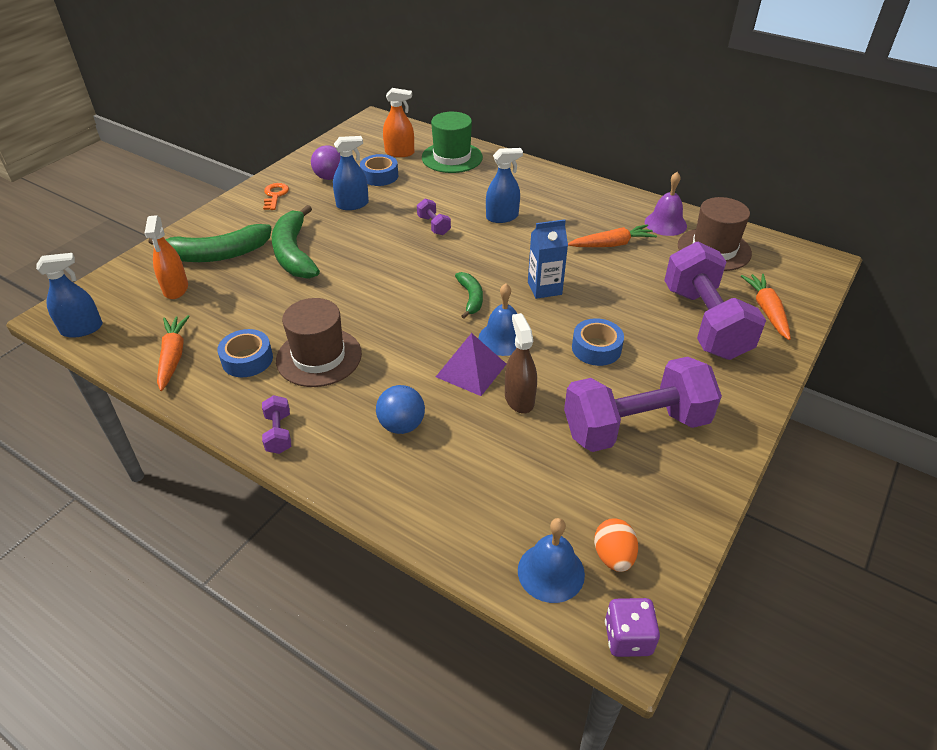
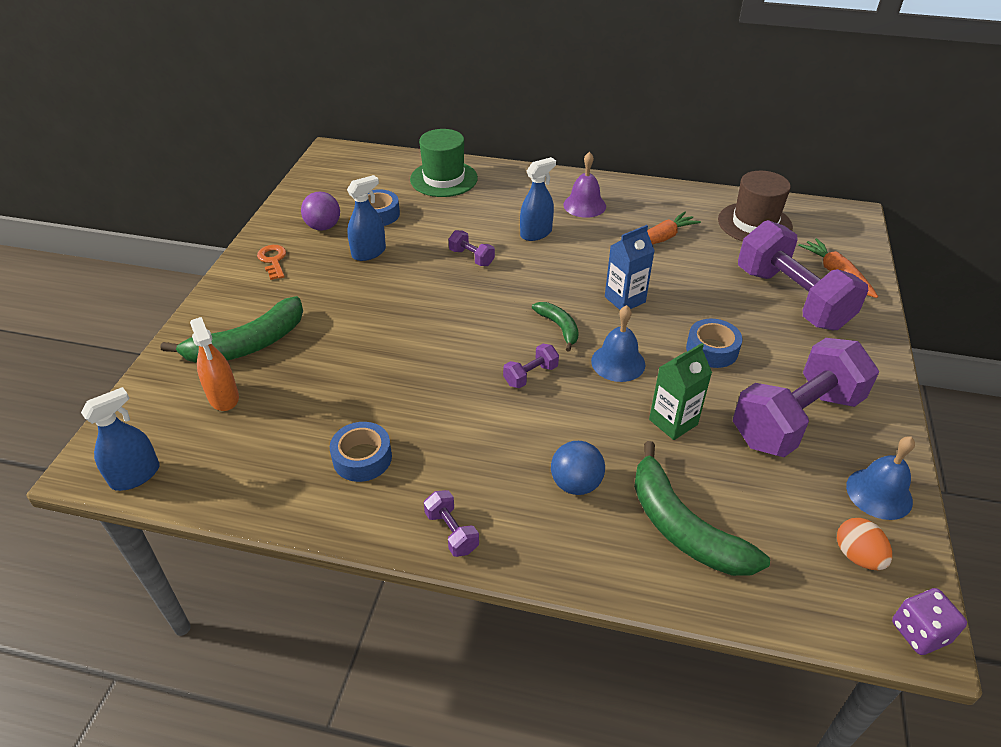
camera: 20 degrees left, 0 degrees up
(173, 357) = (272, 478): orange carrot -> none
(294, 253) = (338, 322): green banana -> green banana (683, 527)
(319, 357) = (441, 433): brown hat -> none
(399, 153) = (384, 184): orange spray bottle -> none
(421, 330) = (530, 375): none -> purple dumbbell
(471, 370) = (608, 405): purple pyramid -> none
(519, 399) = (673, 422): brown spray bottle -> green carton
(551, 572) = (813, 591): blue bell -> blue bell (879, 493)
(665, 223) = (695, 207): purple bell -> purple bell (584, 205)

